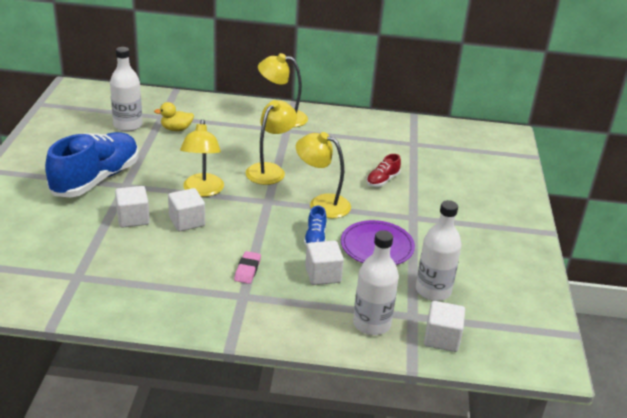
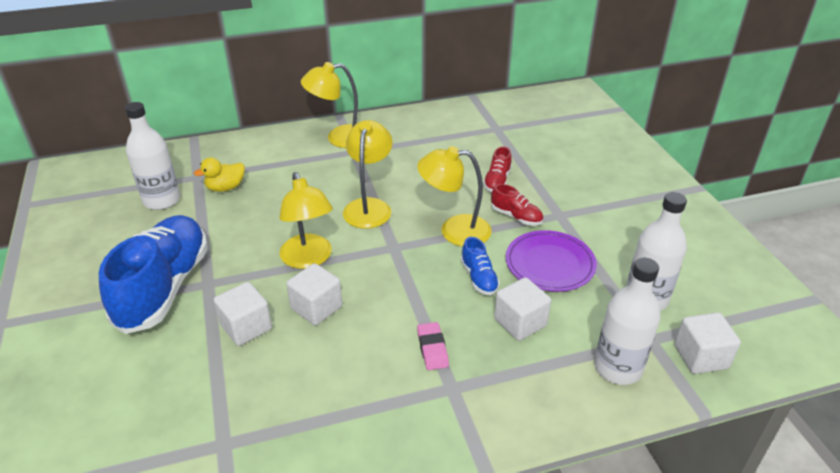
camera: 20 degrees left, 5 degrees up
(377, 208) = (516, 217): none -> red shoe

